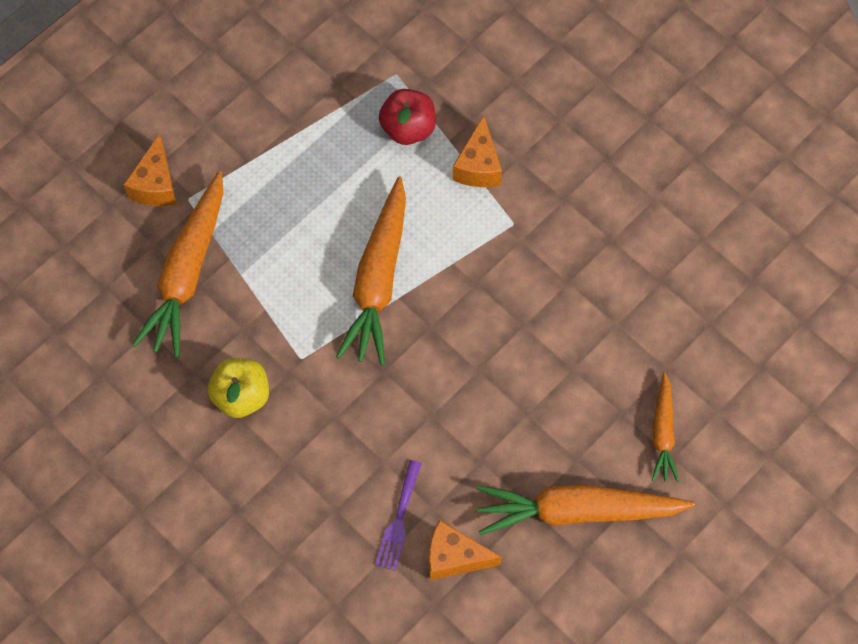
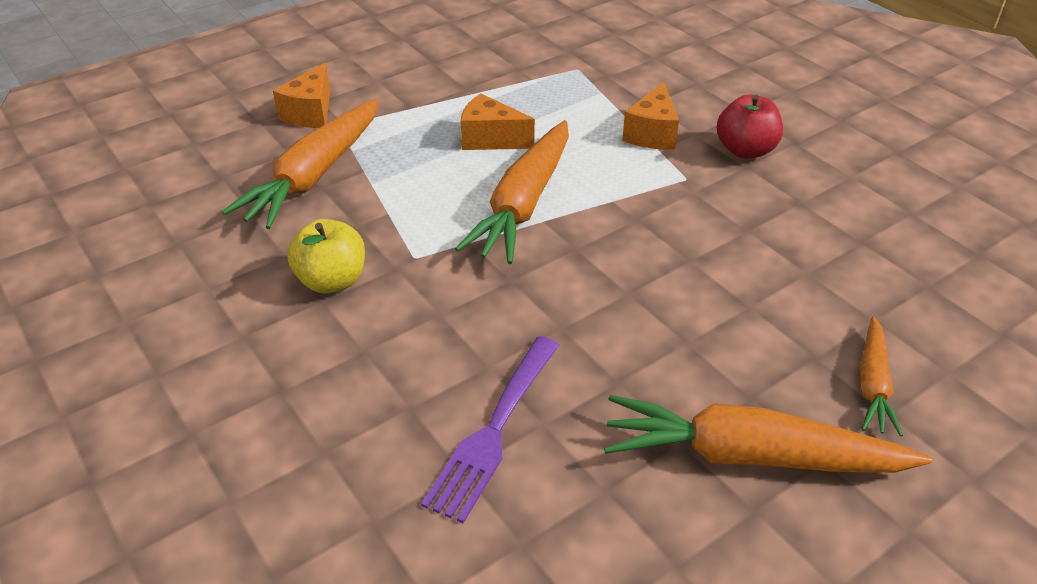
camera: 10 degrees right, 25 degrees down
(399, 520) = (493, 431): purple fork -> purple fork, size x1.51
(408, 128) = (582, 102): red apple -> red apple (745, 150)
(454, 557) = (563, 486): orange cheese -> orange cheese (490, 139)

